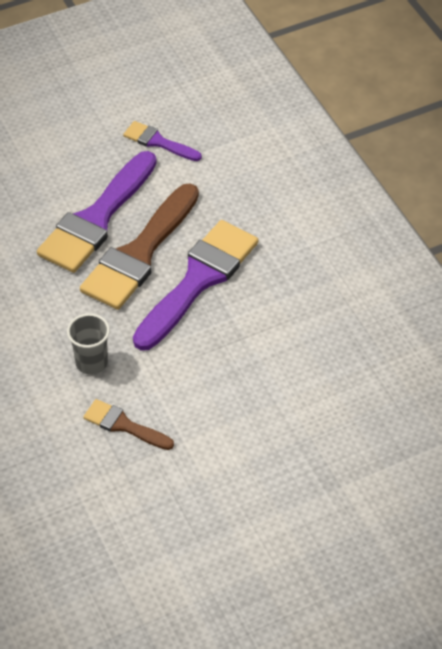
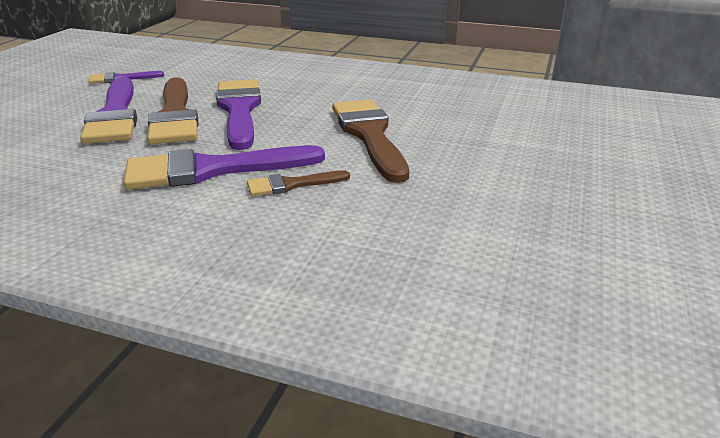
camera: 45 degrees left, 20 degrees down
(91, 362) = (212, 170): grey cup -> purple brush
(256, 402) = (369, 135): none -> brown brush

